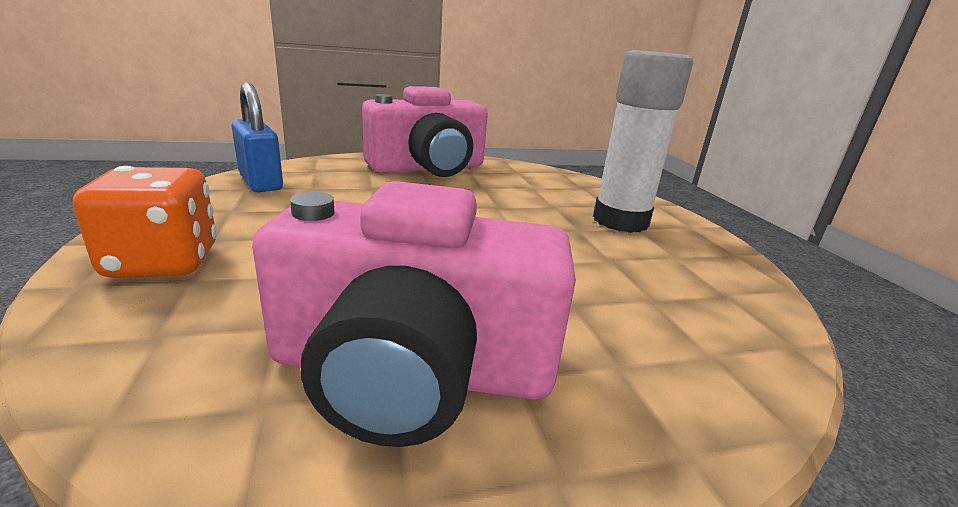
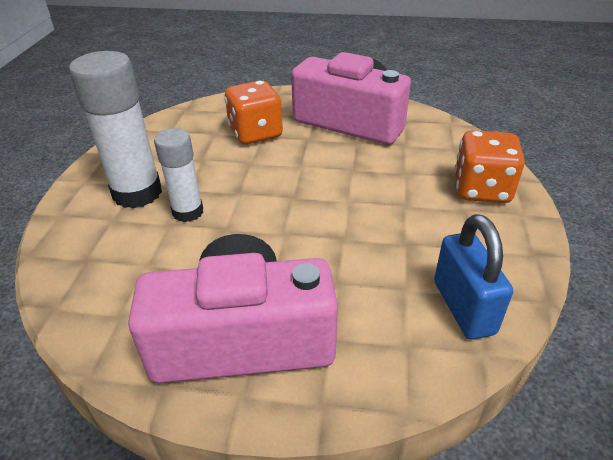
camera: 155 degrees left, 15 degrees up
(547, 213) = (188, 212): none -> white glue stick
(588, 307) = (255, 133): none -> orange dice

